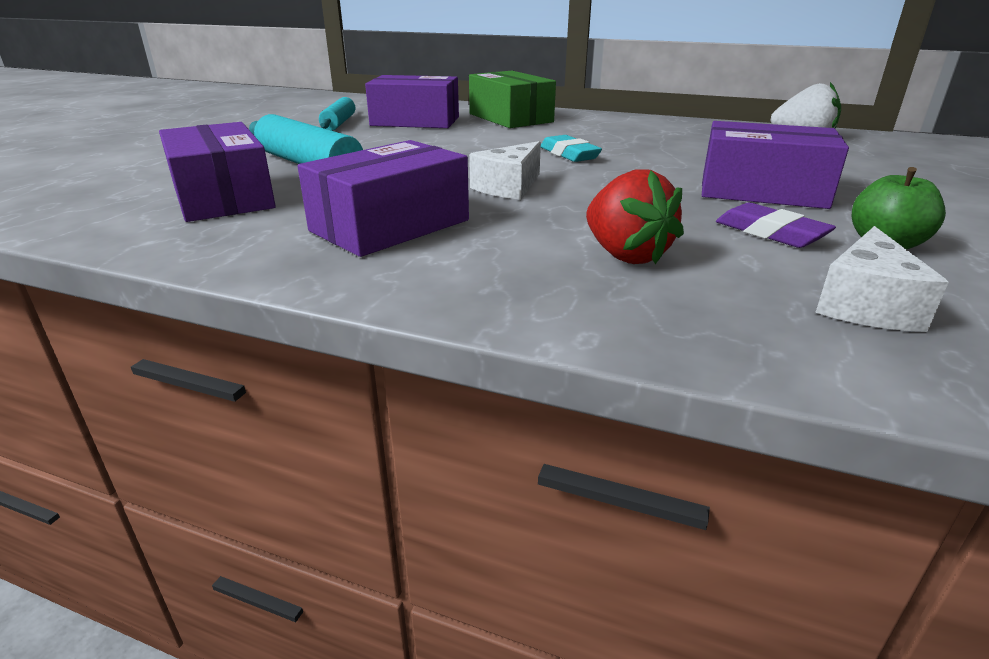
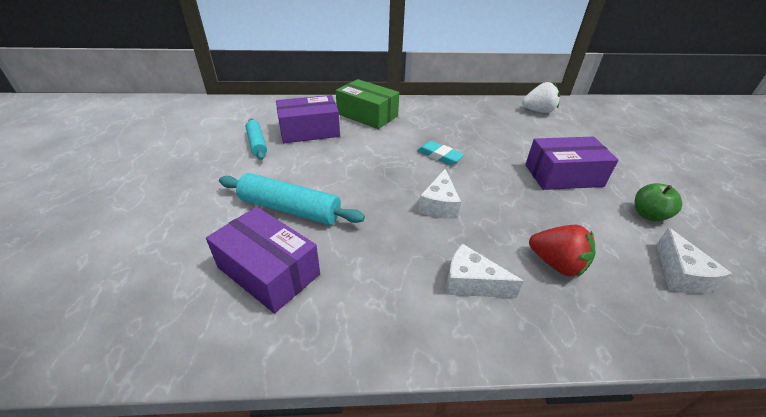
camera: 25 degrees left, 10 degrees up
(390, 225) = (412, 273): purple box -> none
(462, 246) = (471, 283): none -> white cheese
(770, 233) = (598, 219): purple eraser -> none

